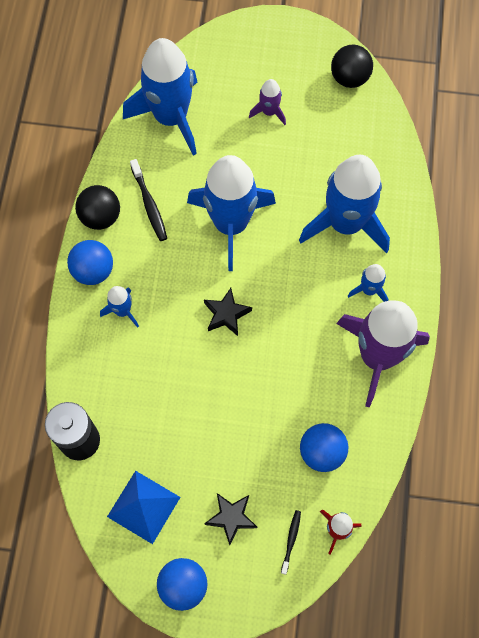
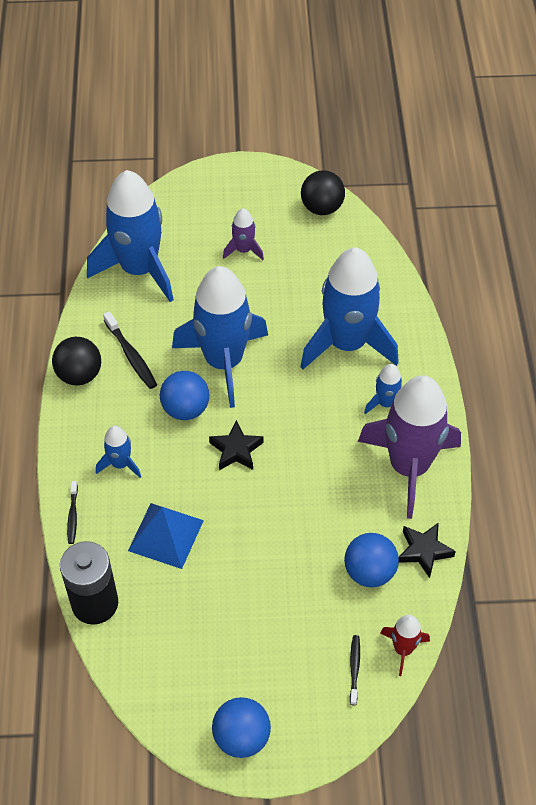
camera: 10 degrees left, 15 degrees down
(73, 354) = (73, 515): none -> black toothbrush
(93, 271) = (80, 429): blue ball -> blue ball (185, 409)
(143, 506) = (180, 661): blue pyramid -> blue pyramid (166, 535)
(231, 517) = (282, 656): black star -> black star (424, 551)

